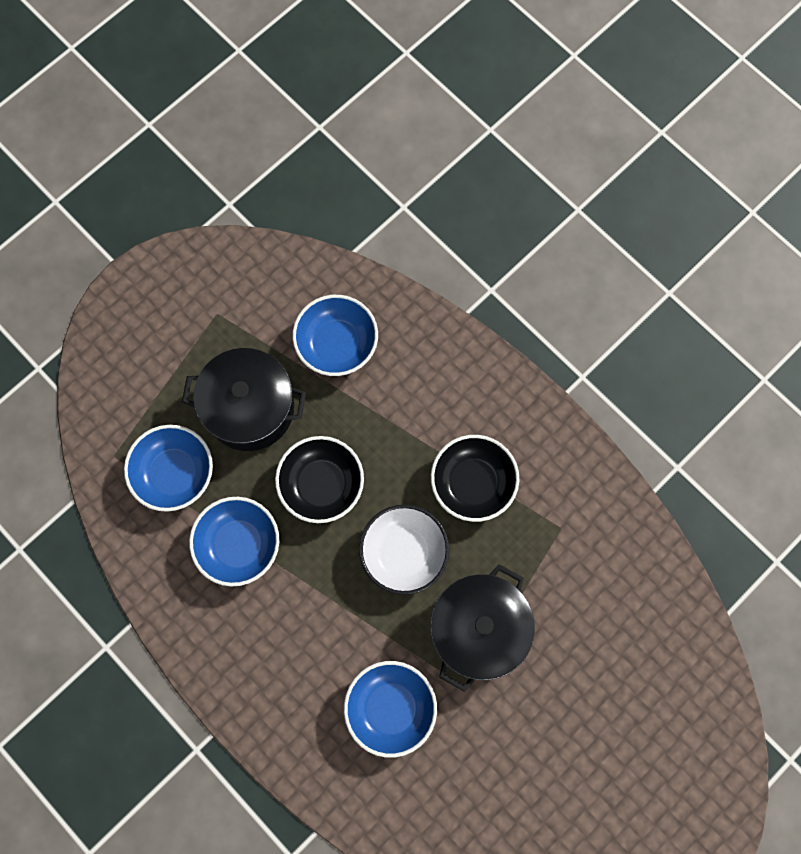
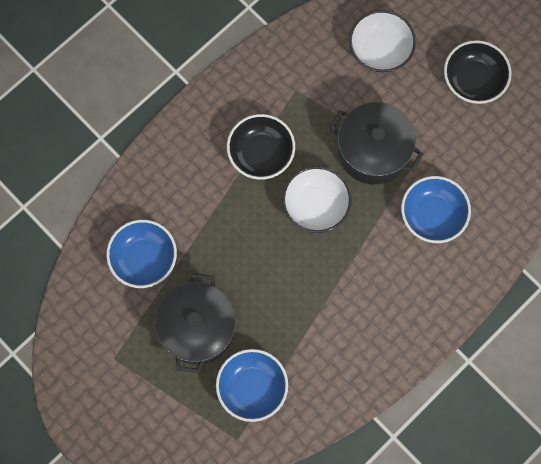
camera: 90 degrees left, 0 degrees up
(238, 545) = (310, 333): blue bowl -> none
(321, 485) = (262, 269): black bowl -> black bowl (473, 80)
(623, 643) = (380, 50): none -> white bowl

